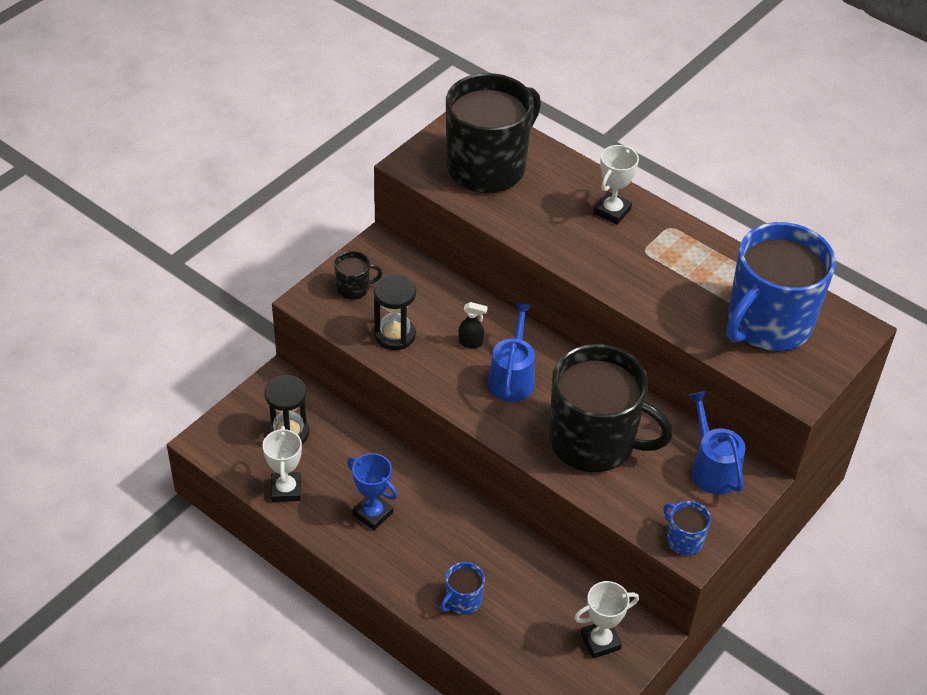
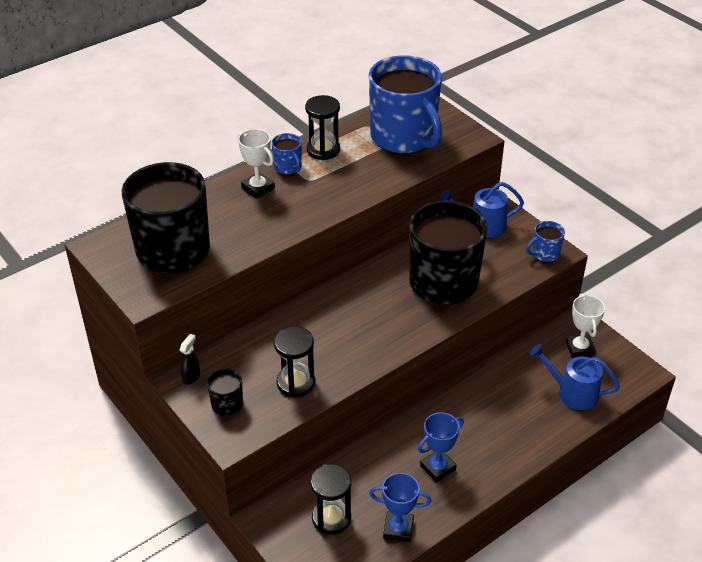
camera: 75 degrees left, 5 degrees down
(286, 490) = (398, 529): white trophy -> blue trophy
(463, 600) = (535, 422): blue mug -> blue mug (288, 167)
(471, 342) = (320, 334): black spray bottle -> black spray bottle (191, 377)
(512, 378) = (367, 315): blue watering can -> blue watering can (573, 392)
(707, 253) = (323, 150): none -> black hourglass

